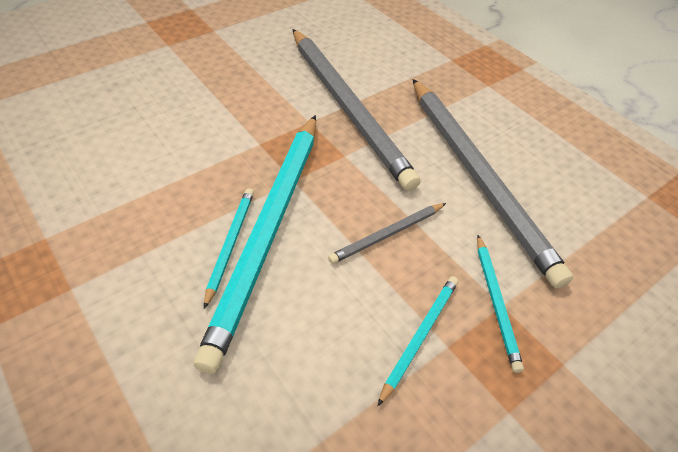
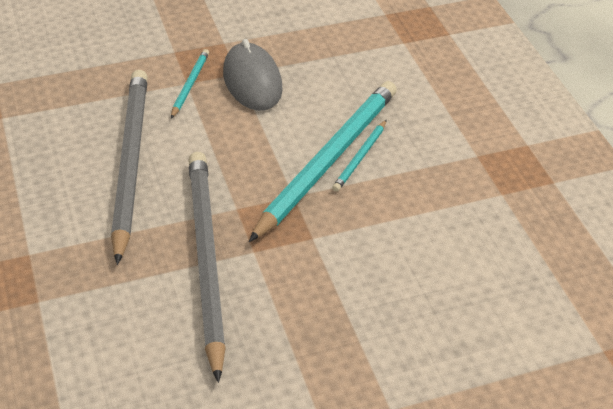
camera: 160 degrees left, 5 degrees down
(387, 235) = (237, 138): grey pencil -> none
(420, 336) = (252, 81): turquoise pencil -> grey mouse

